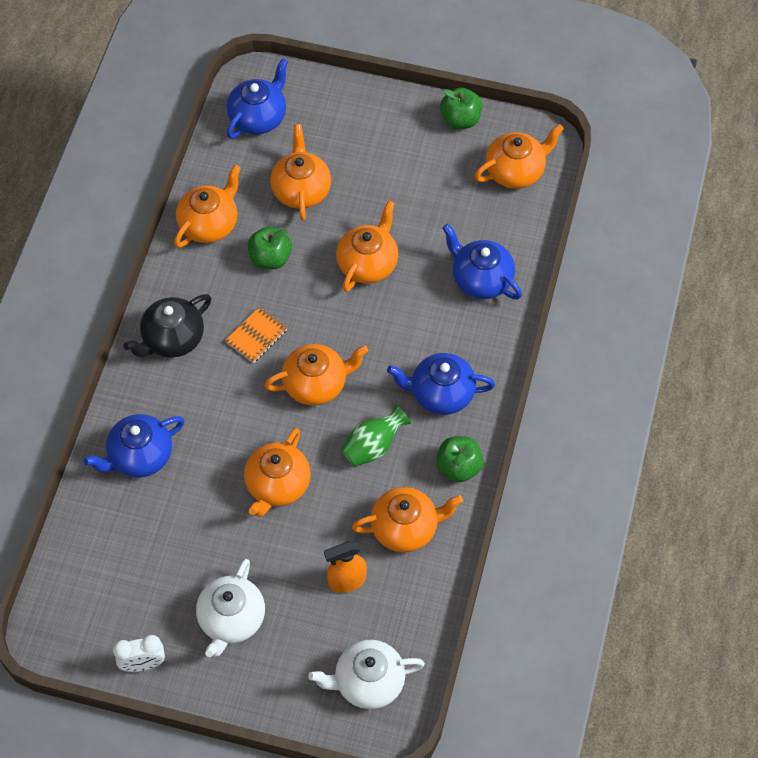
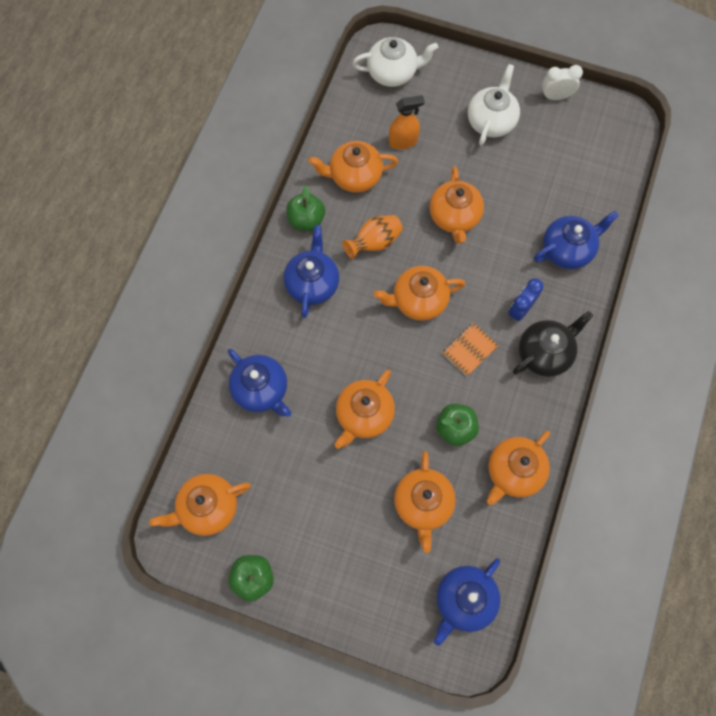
camera: 175 degrees left, 10 degrees up
(198, 383) = (520, 310): none -> blue clock
(277, 485) = (454, 217): orange teapot -> orange teapot turned 150 degrees clockwise
(373, 446) = (374, 243): green vase -> orange vase
(441, 393) = (312, 283): blue teapot -> blue teapot turned 90 degrees counterclockwise

